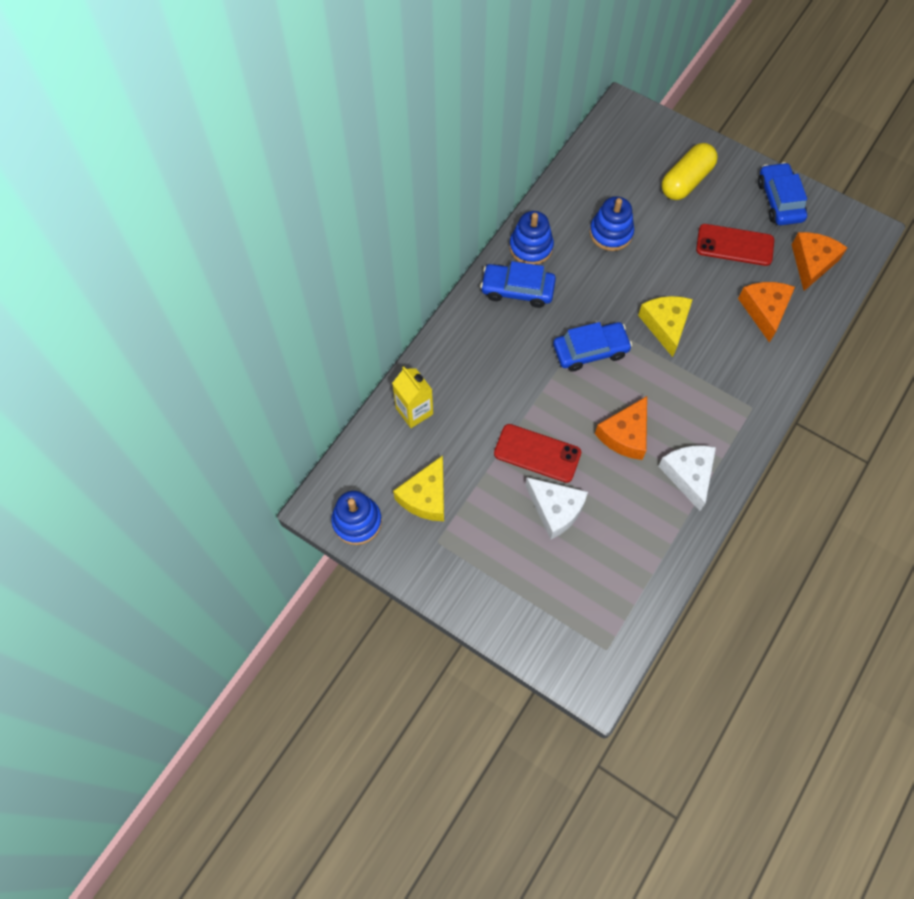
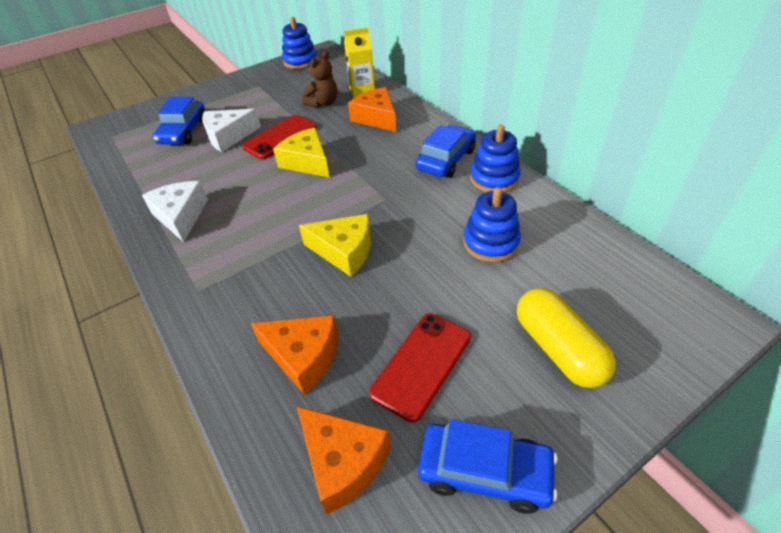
camera: 115 degrees right, 20 degrees down
(426, 496) = (293, 86): yellow cheese -> yellow cheese (307, 162)
(454, 442) = (323, 103): none -> brown teddy bear
(590, 350) = (351, 188): blue car -> blue car (183, 131)
(625, 435) = (253, 188): orange cheese -> orange cheese (376, 118)
(688, 475) = (181, 216): white cheese -> white cheese turned 120 degrees counterclockwise

